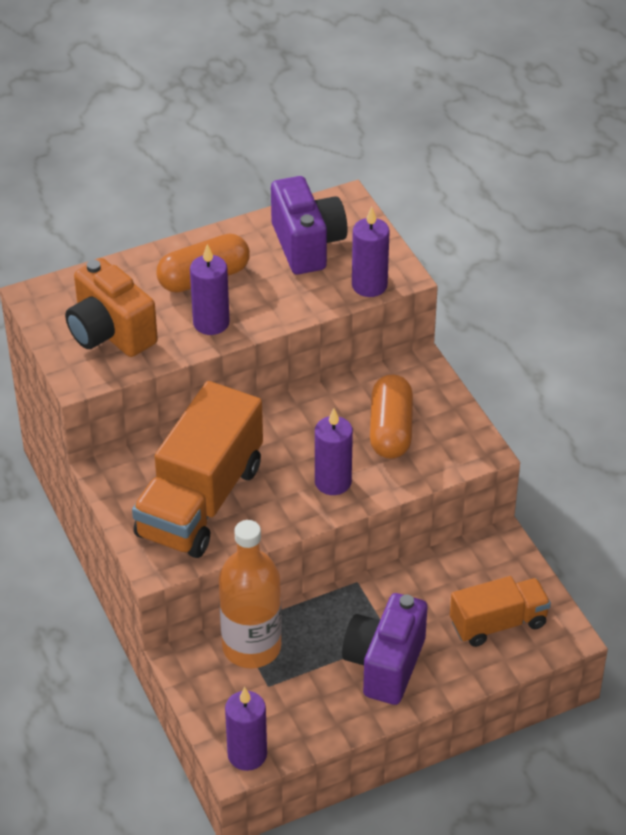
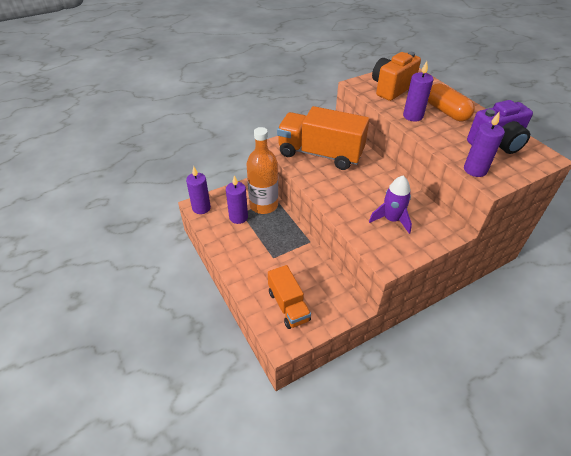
camera: 85 degrees right, 0 degrees up
(333, 482) = (344, 198): purple candle -> purple candle (238, 217)
(385, 665) = (255, 255): purple camera -> none
(391, 430) = (391, 220): orange capsule -> purple rocket

